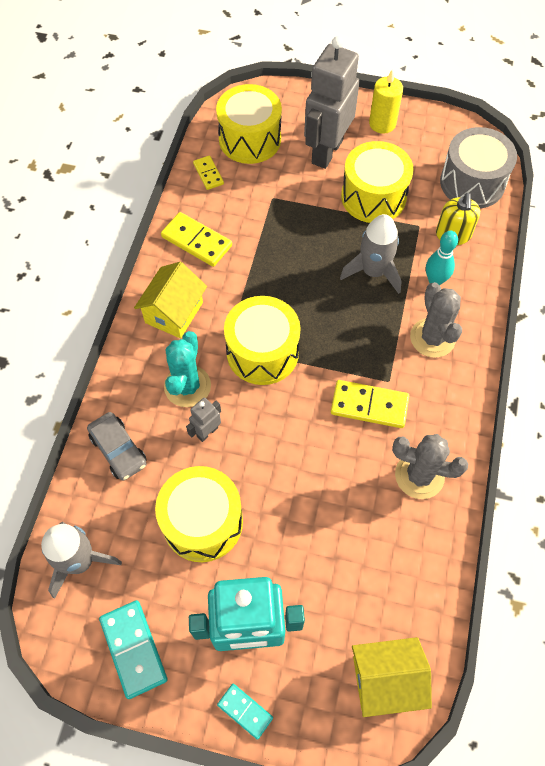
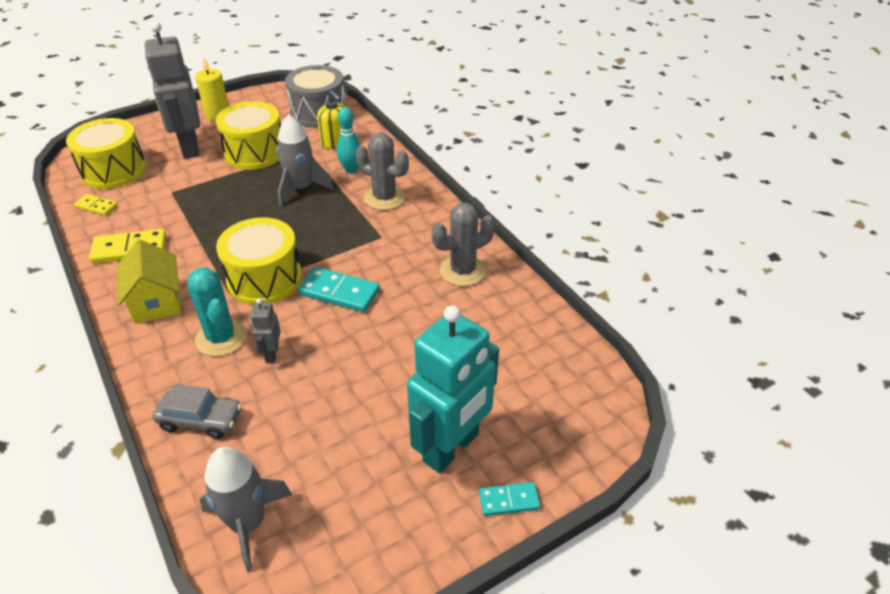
camera: 45 degrees left, 20 degrees down
(134, 649) = (370, 542): turquoise domino -> turquoise domino (339, 292)
(202, 522) = (333, 411): yellow drum -> none
(369, 405) = (383, 257): yellow domino -> none
(385, 679) = (578, 394): yellow house -> none

